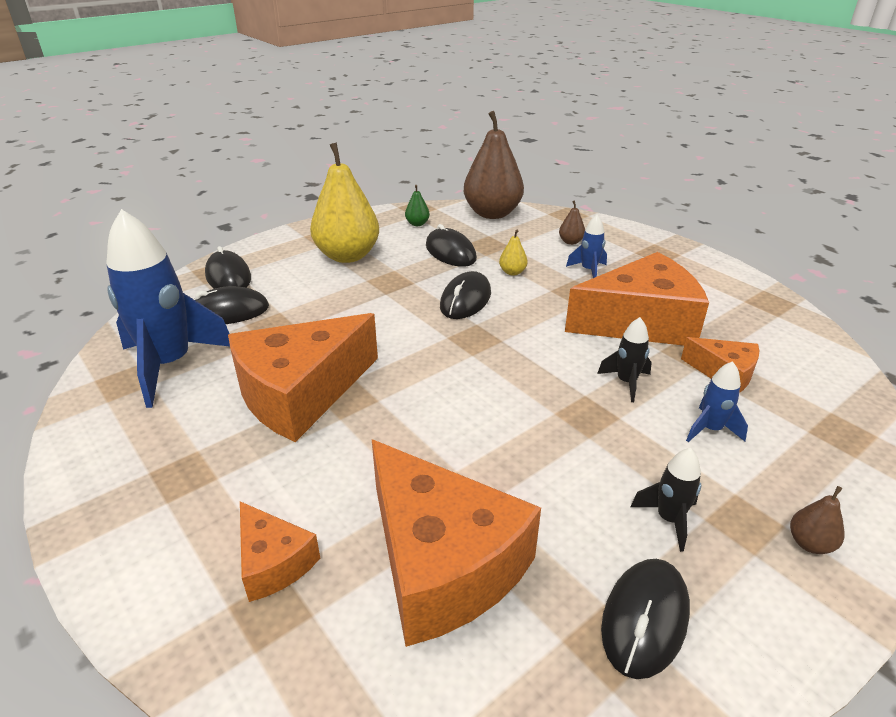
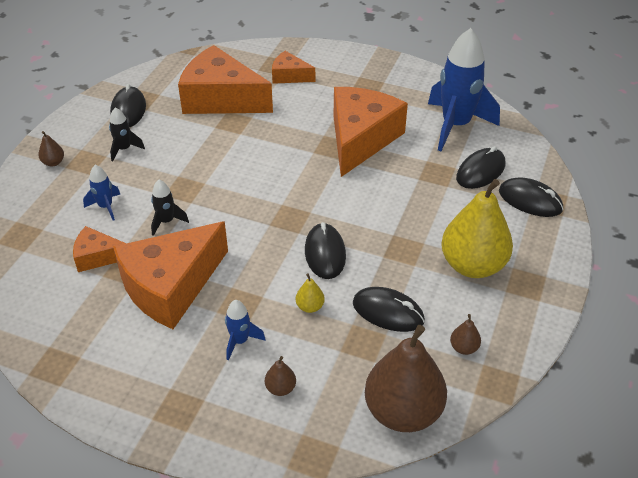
camera: 150 degrees right, 10 degrees up
(417, 224) = (464, 348): green pear -> brown pear

